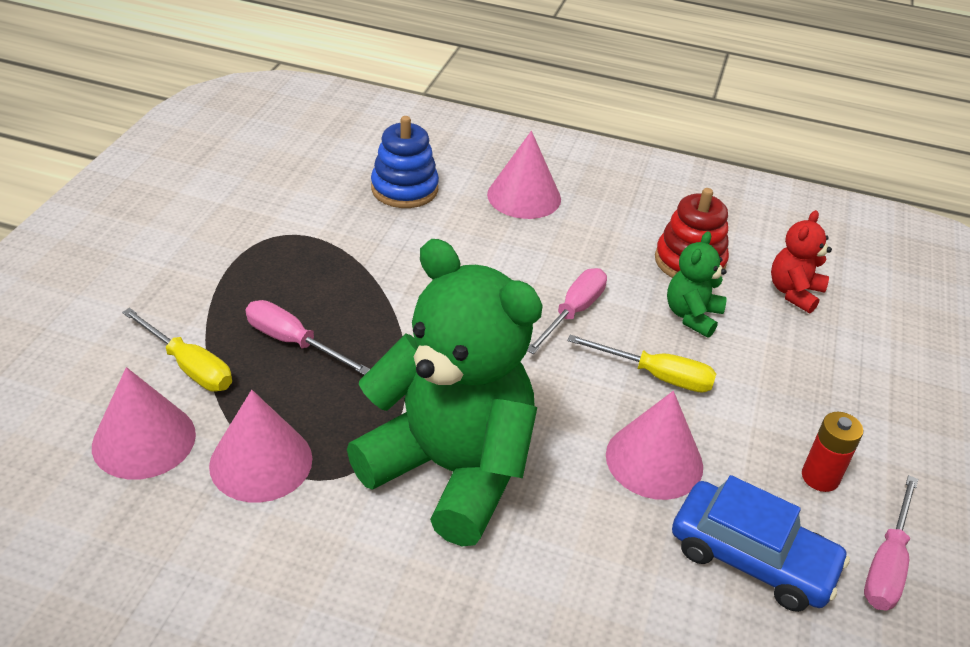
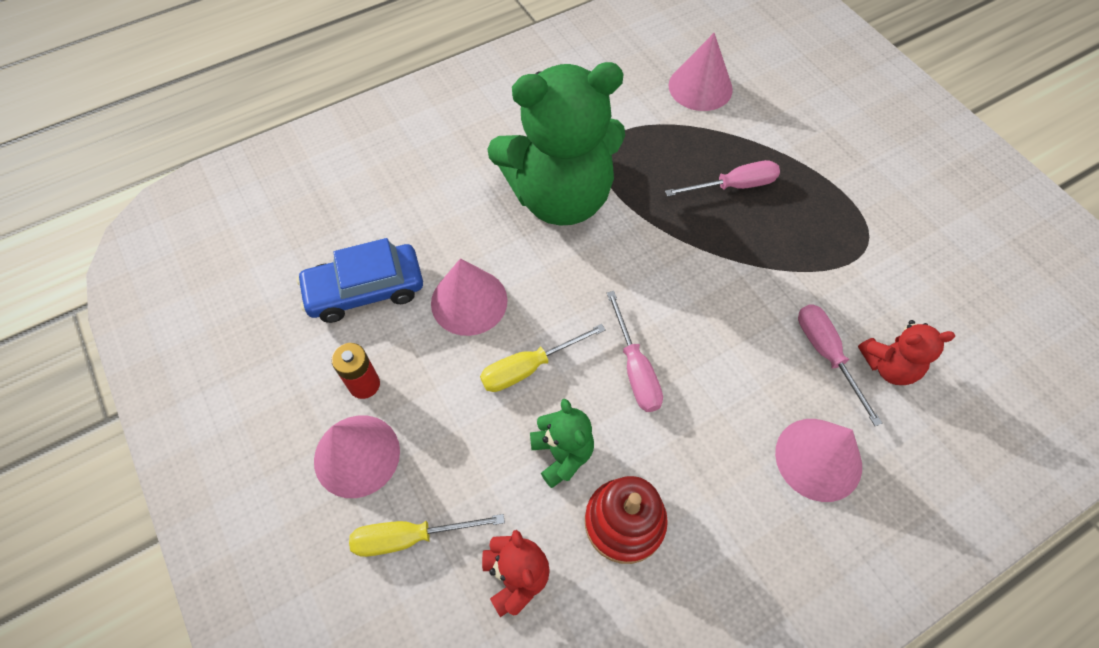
camera: 135 degrees right, 20 degrees up
(189, 366) = (748, 129): yellow screwdriver -> yellow screwdriver (410, 537)
(261, 461) = (642, 123): pink cone -> pink cone (357, 455)
(404, 189) = (888, 366): blue stacking toy -> red teddy bear
(886, 564) = (287, 355): pink screwdriver -> pink screwdriver (826, 354)

